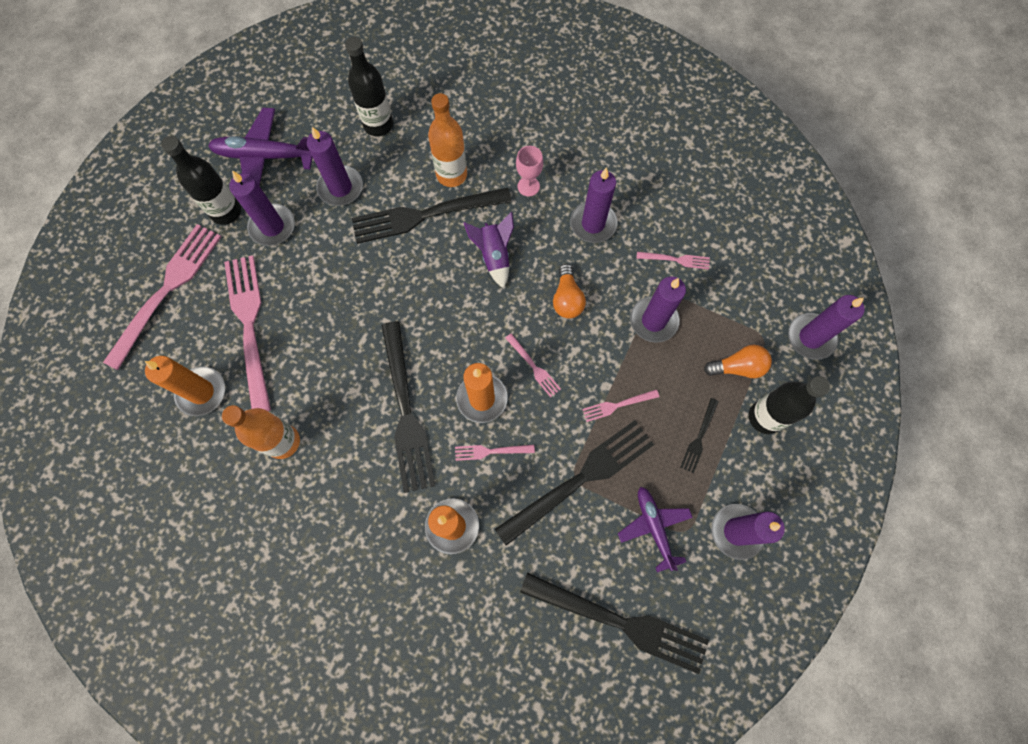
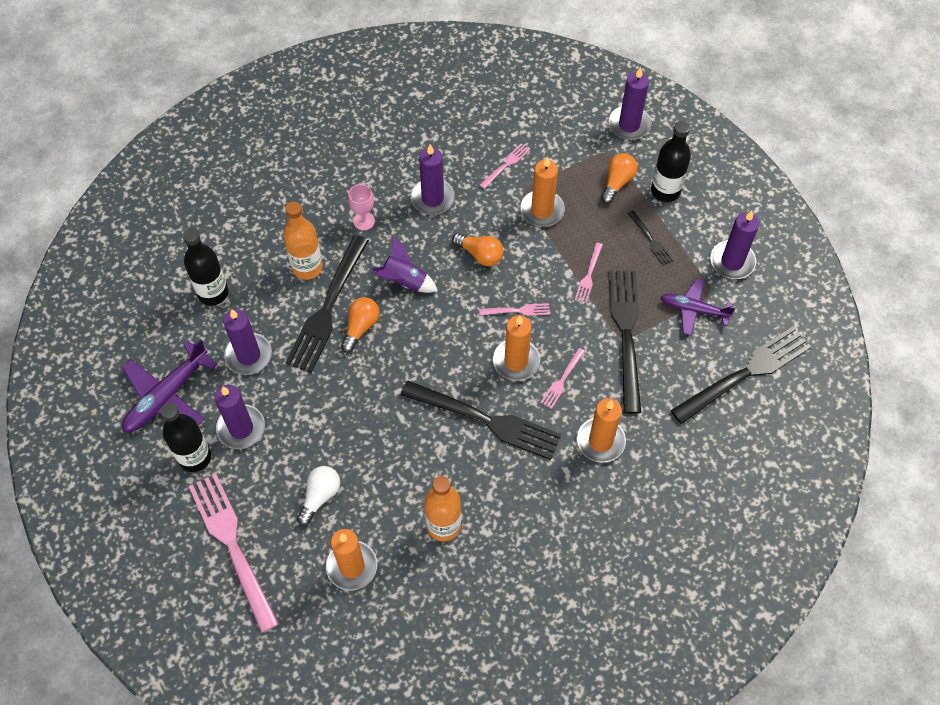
camera: 55 degrees left, 10 degrees down
(249, 325) = (320, 496): pink fork -> white light bulb
(425, 252) = (360, 327): none -> orange light bulb
(653, 321) = (542, 210): purple candle -> orange candle

